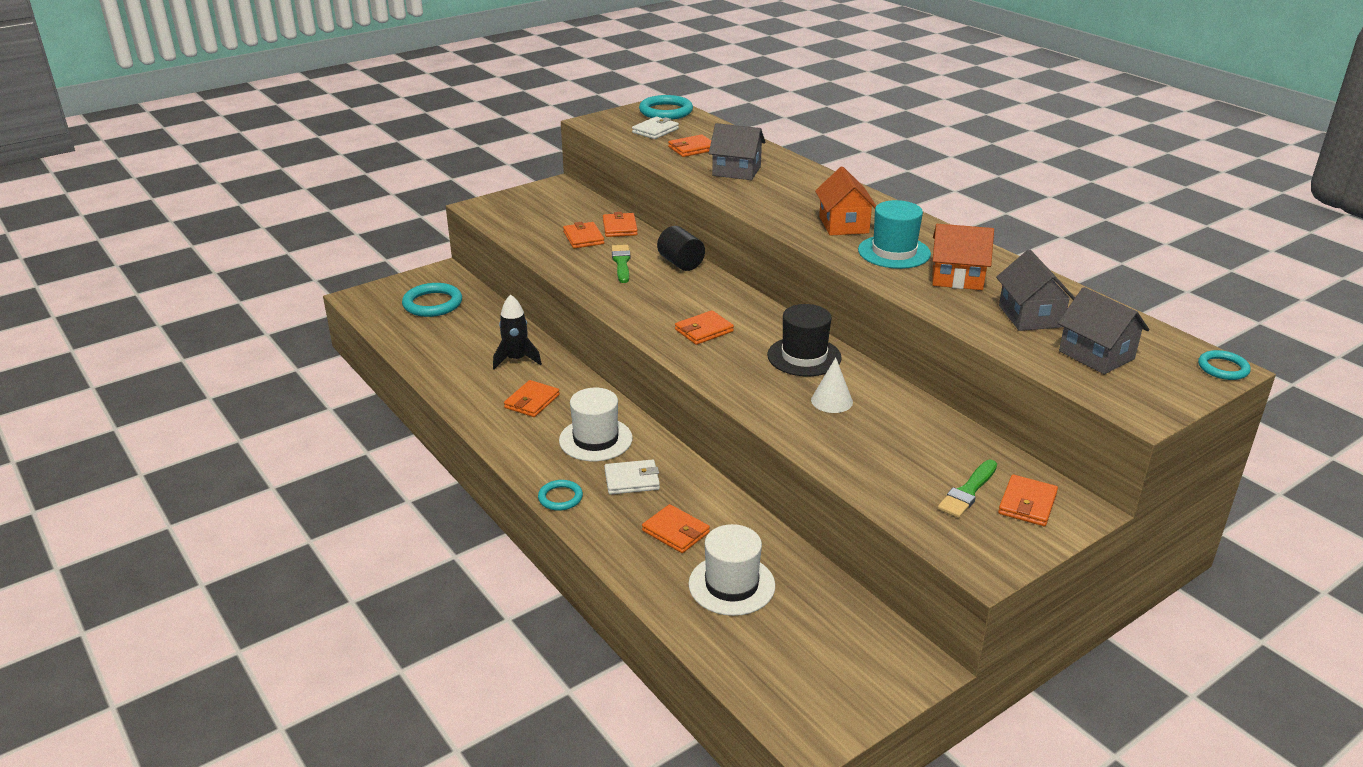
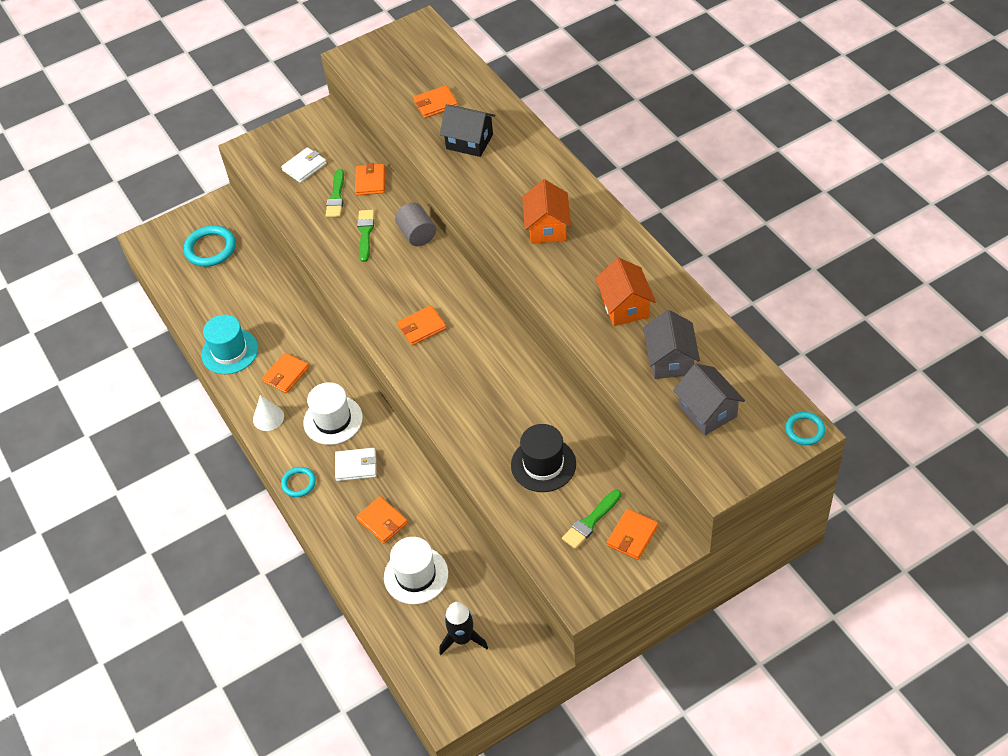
camera: 10 degrees right, 20 degrees up
(516, 359) = (277, 323): black rocket -> black rocket (462, 639)
(583, 238) = (336, 196): orange wallet -> green brush
(655, 130) = (406, 72): white wallet -> white wallet (304, 167)
(666, 111) = (421, 38): turquoise ring -> none
(681, 263) = (417, 234): black cylinder -> grey cylinder
(736, 171) = (469, 141): grey house -> black house
(804, 356) = (499, 362): black hat -> black hat (543, 464)
(831, 401) = (509, 417): white cone -> white cone (268, 418)
(894, 252) = (581, 269): turquoise hat -> turquoise hat (230, 351)
(957, 278) = (625, 306): orange house -> orange house turned 60 degrees clockwise

